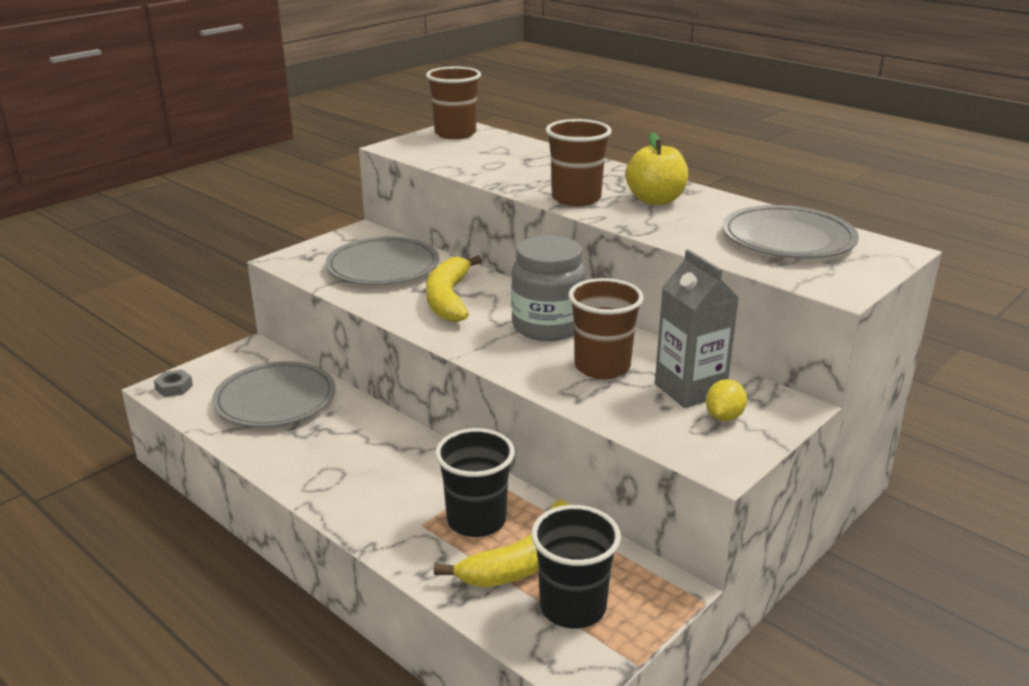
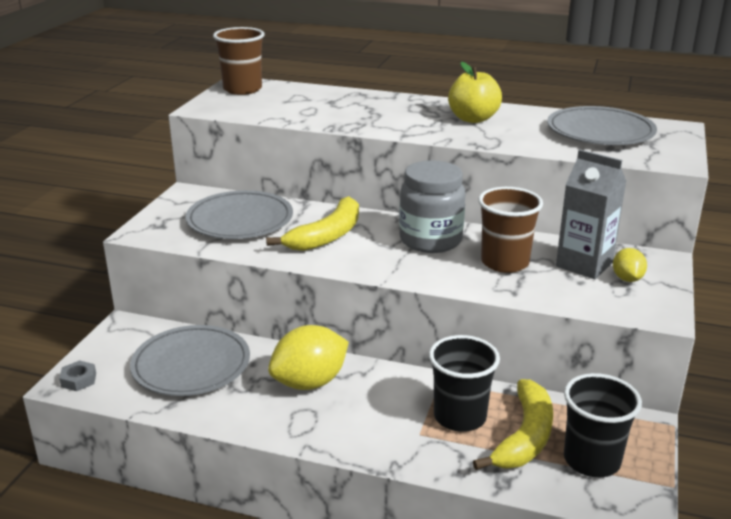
camera: 25 degrees left, 0 degrees up
(364, 445) = (309, 382): none -> yellow lemon
(449, 299) = (327, 235): yellow banana -> yellow banana turned 120 degrees counterclockwise
(576, 198) = (411, 127): brown cup -> none

